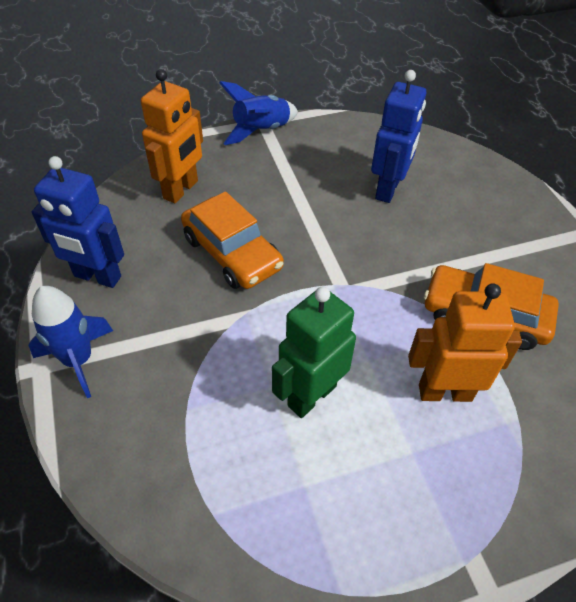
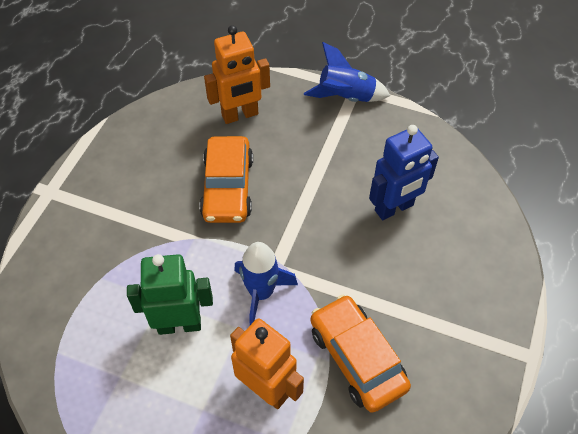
camera: 40 degrees right, 5 degrees up
(78, 360) = (72, 202): blue rocket -> blue rocket (261, 293)
(97, 277) = (130, 150): blue robot -> none

